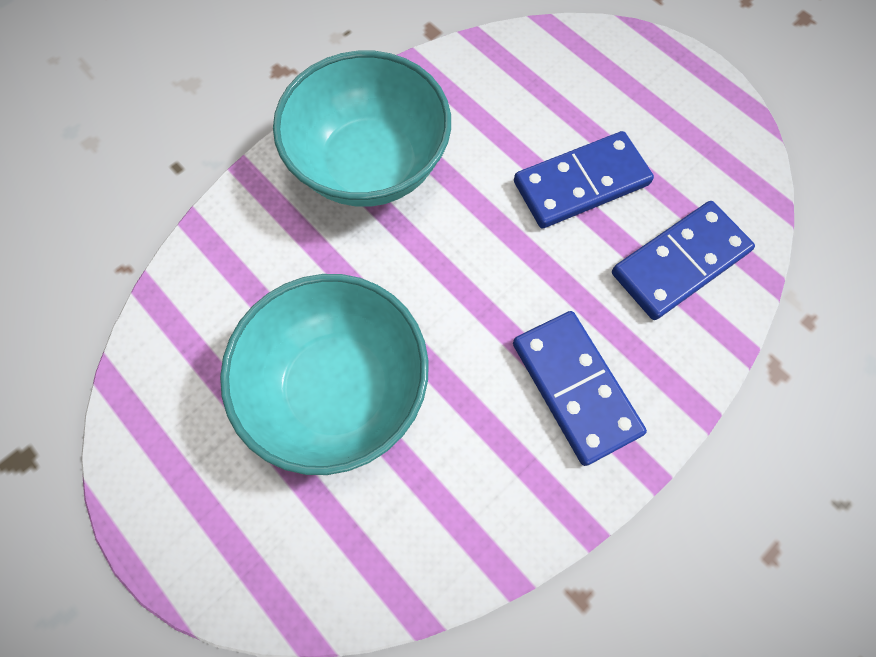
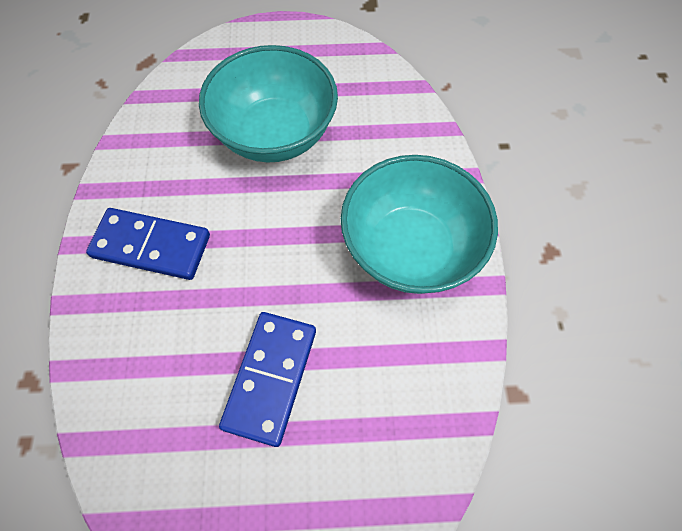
camera: 130 degrees right, 5 degrees down
(679, 262) = (150, 388): blue domino -> none

